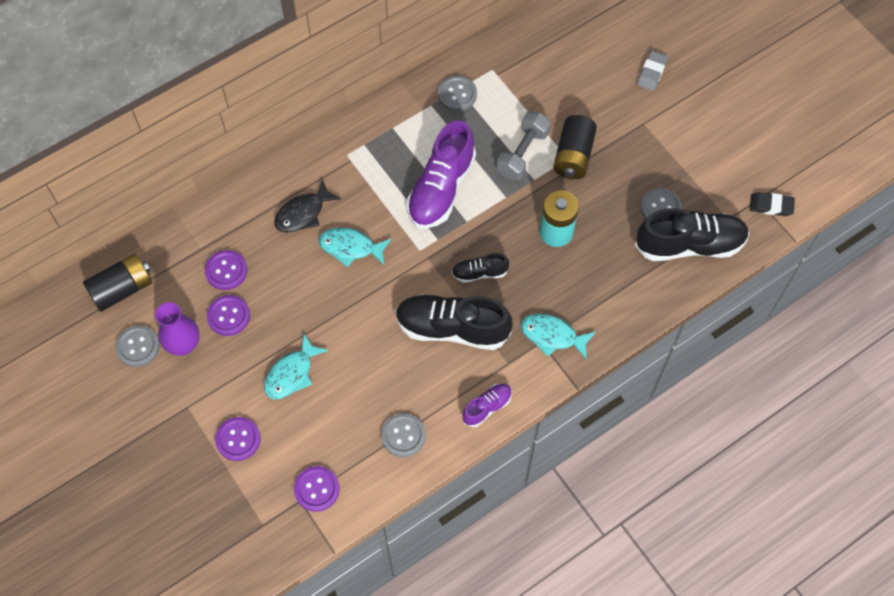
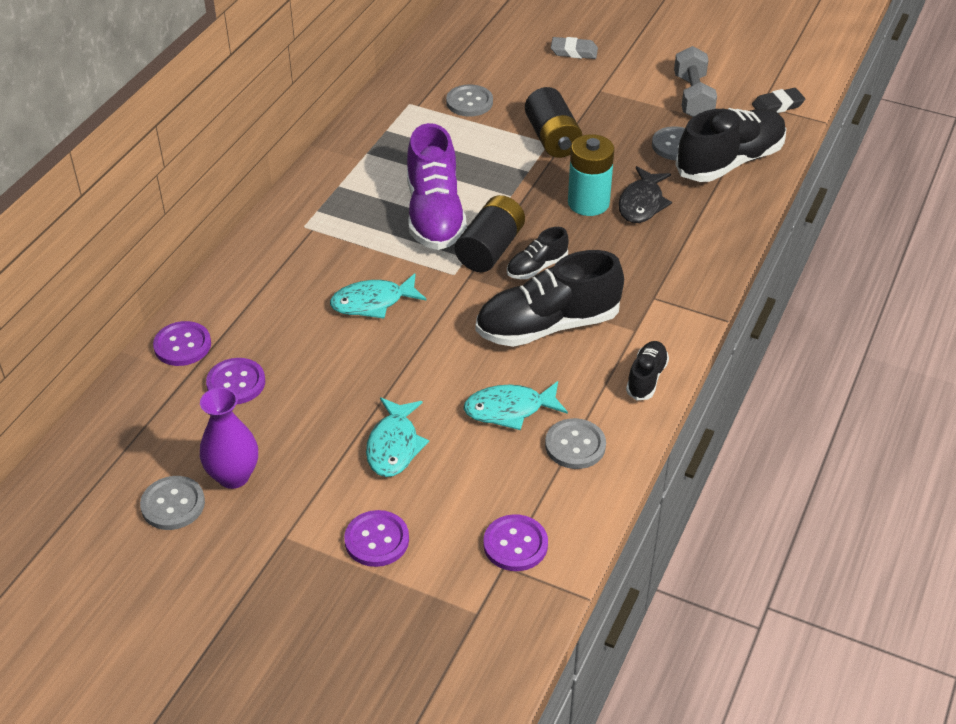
camera: 30 degrees left, 20 degrees down
(122, 289) = (110, 455): black battery -> black battery (490, 249)
(228, 316) = (271, 424): purple button -> purple button (182, 345)
(303, 213) = (291, 294): black fish -> black fish (642, 203)
(457, 94) = (388, 134): grey button -> grey button (469, 102)
(487, 407) = (646, 378): purple shoe -> black shoe
(522, 153) = (498, 155): grey dumbbell -> grey dumbbell (693, 97)
(552, 336) = (661, 287): turquoise fish -> turquoise fish (509, 409)
(651, 73) = (574, 52): grey eraser -> grey eraser turned 75 degrees counterclockwise

